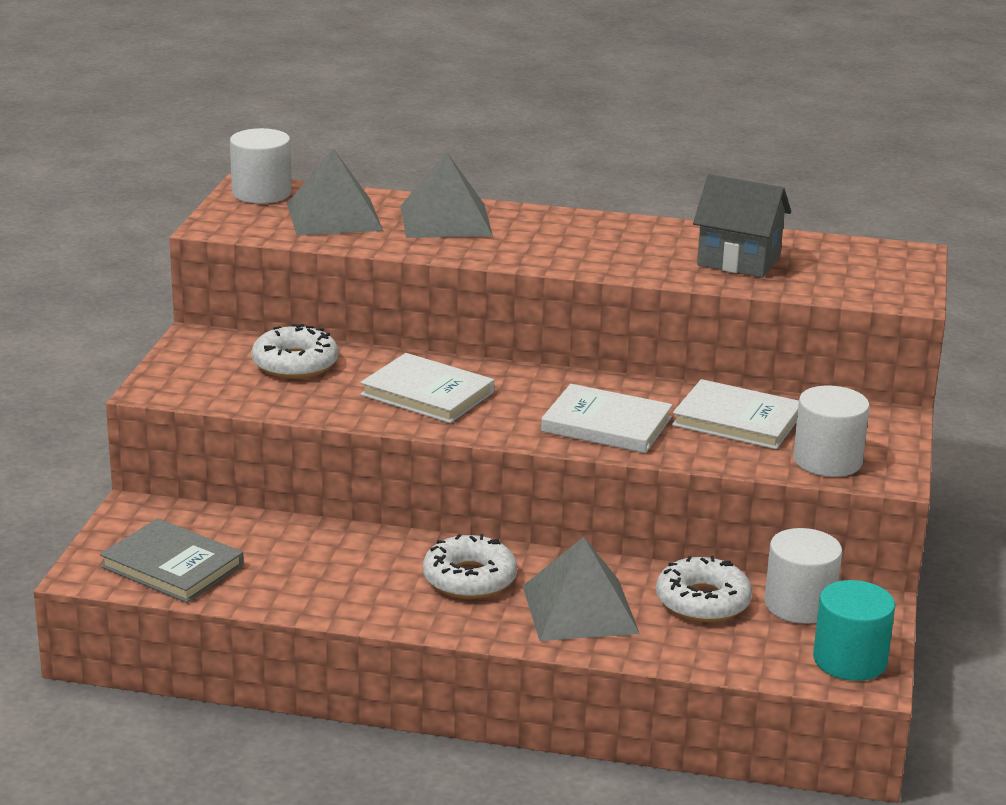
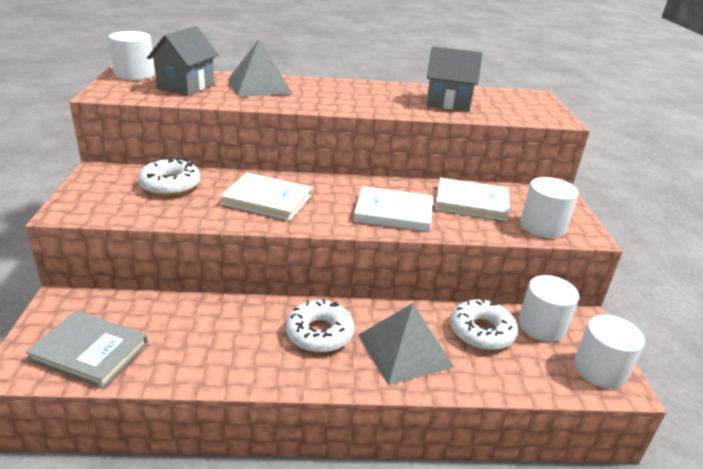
camera: 15 degrees left, 5 degrees up
(334, 217) = (186, 86): grey pyramid -> grey house
(850, 660) = (600, 369): turquoise cylinder -> white cylinder

